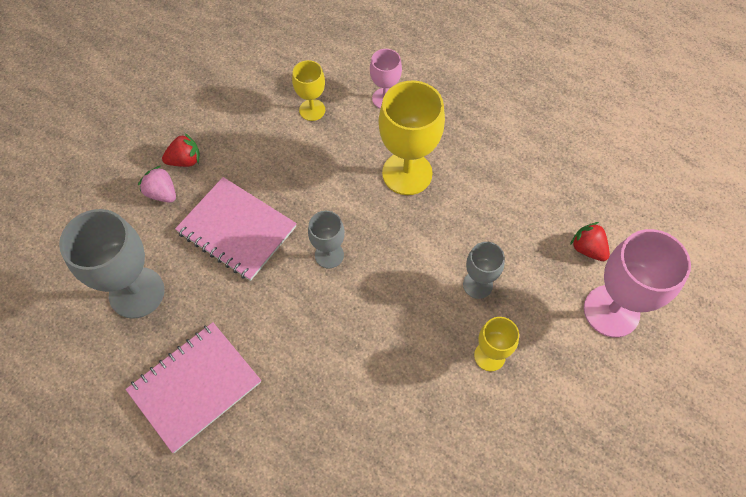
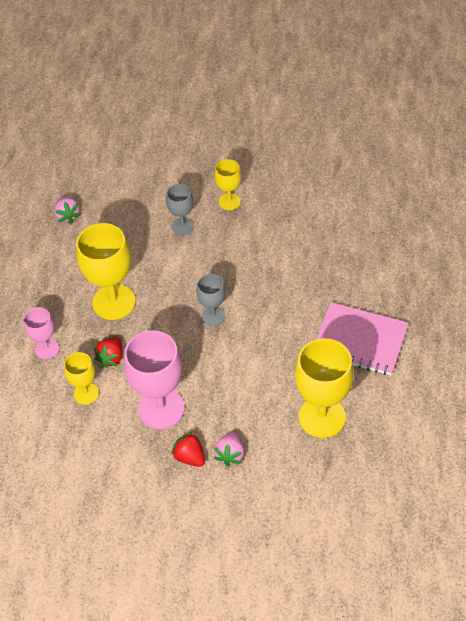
camera: 115 degrees left, 10 degrees down
(137, 292) = (322, 417): grey goblet -> yellow goblet
(237, 230) = (229, 383): pink notebook -> none
(557, 178) = (68, 216): none -> pink strawberry
(587, 249) = (118, 182): red strawberry -> red strawberry (111, 358)
(611, 311) = (158, 157): pink goblet -> pink goblet (161, 408)

